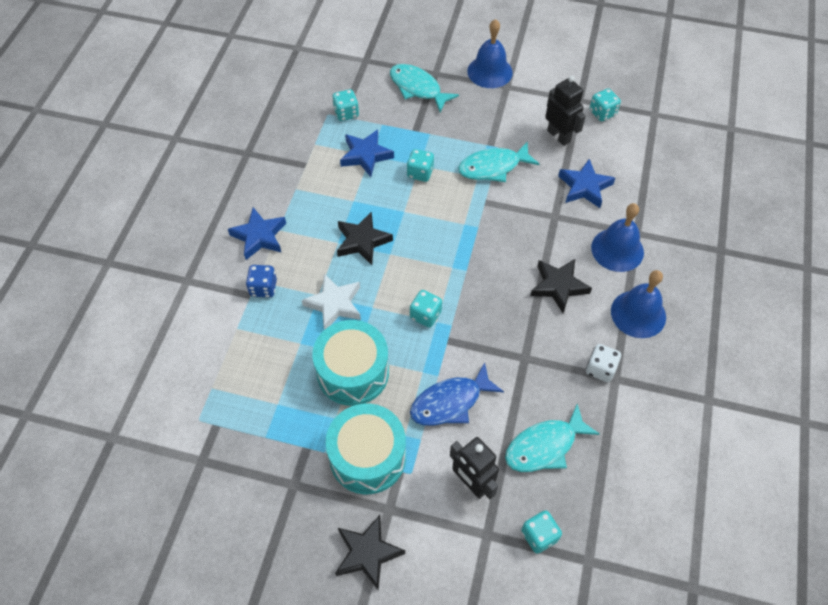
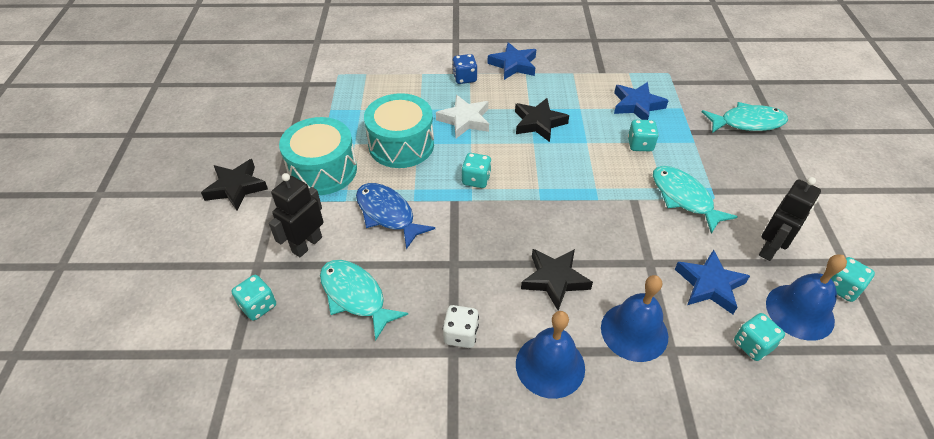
camera: 75 degrees right, 10 degrees down
(346, 113) = (678, 83): turquoise dice -> turquoise dice (753, 345)
(418, 88) = (747, 123): turquoise fish -> turquoise fish turned 60 degrees clockwise
(489, 71) = (818, 172): blue bell -> blue bell (799, 311)

